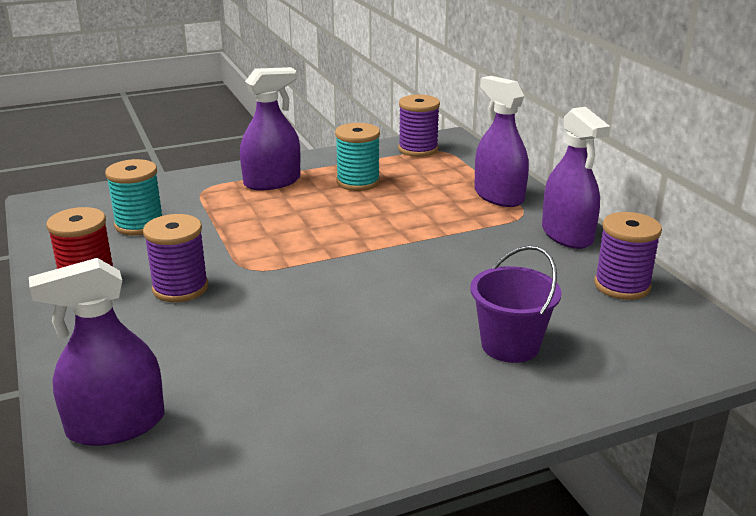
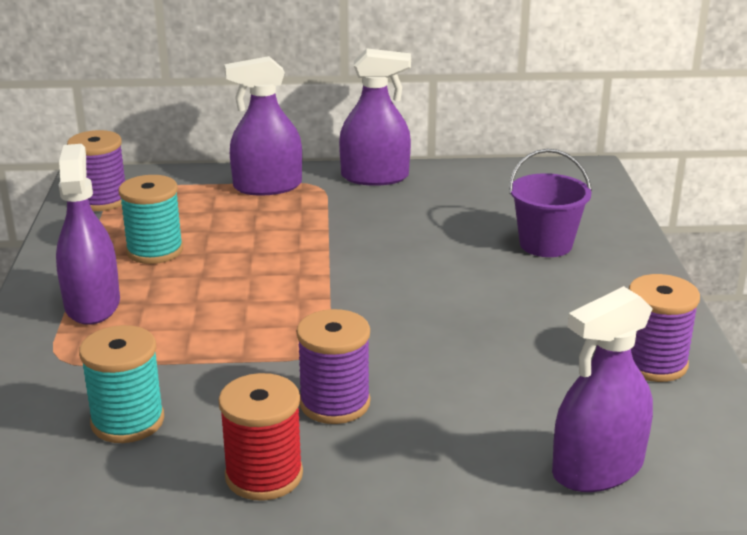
camera: 70 degrees left, 0 degrees up
(116, 425) = (597, 468): purple spray bottle -> purple spray bottle turned 60 degrees clockwise
(622, 286) = (478, 179): purple spool -> purple spool (653, 363)

